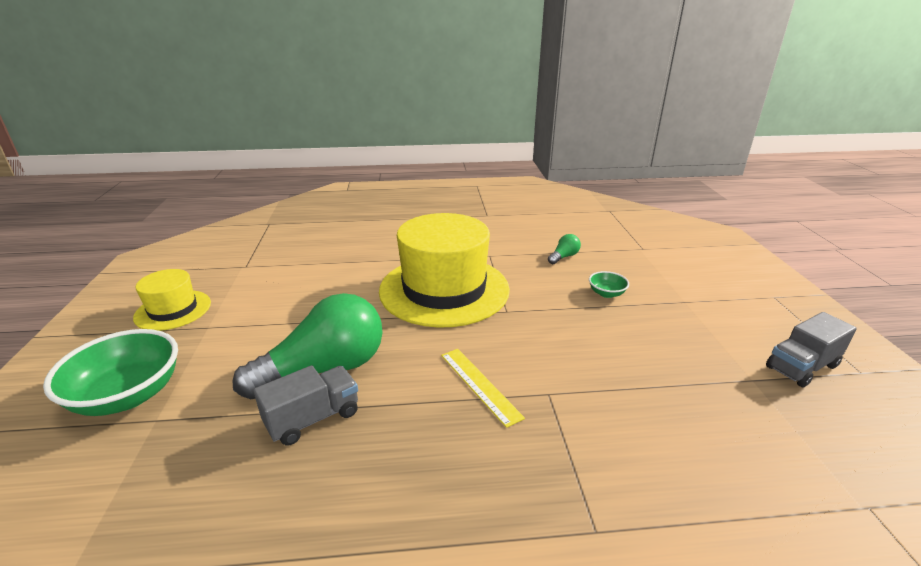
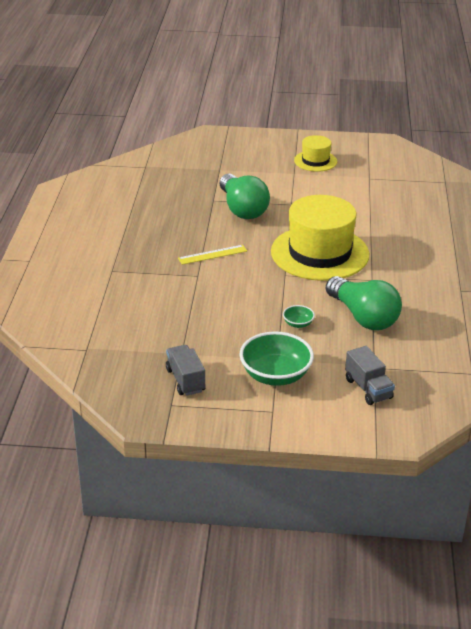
camera: 100 degrees right, 5 degrees up
(128, 395) = (239, 160): green bowl -> green bowl (275, 375)
(313, 418) = (205, 207): grey truck -> grey truck (368, 389)
(564, 257) = (363, 317): green light bulb -> green light bulb, size x2.43

